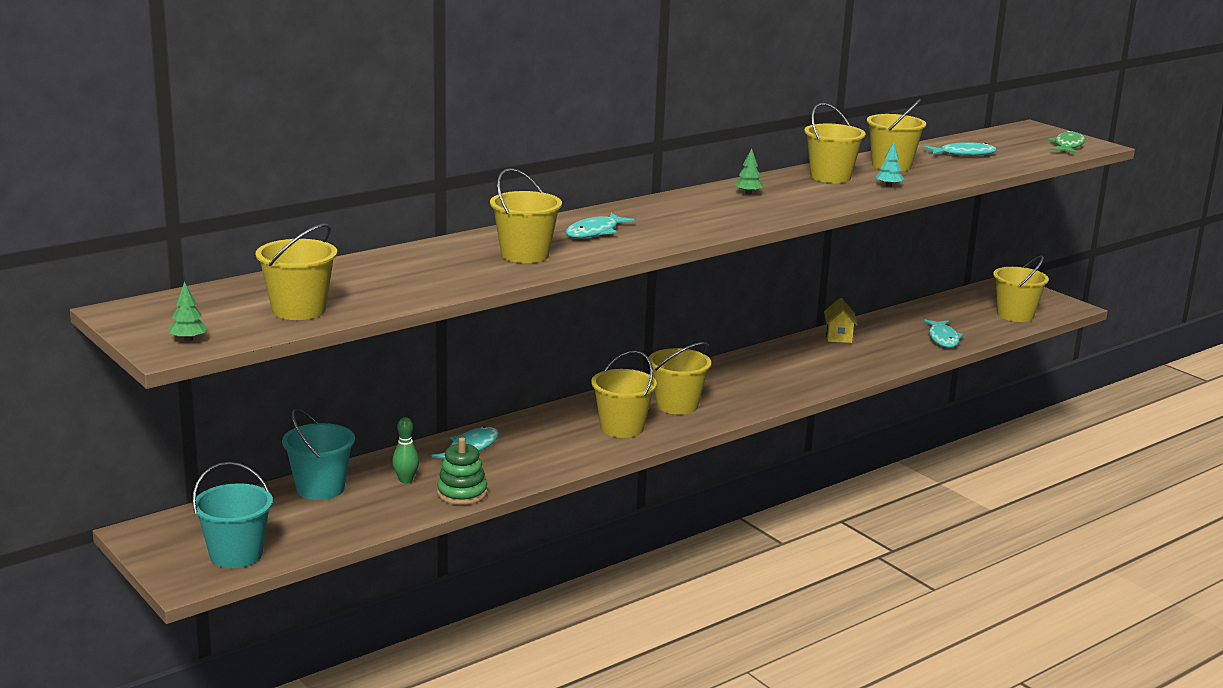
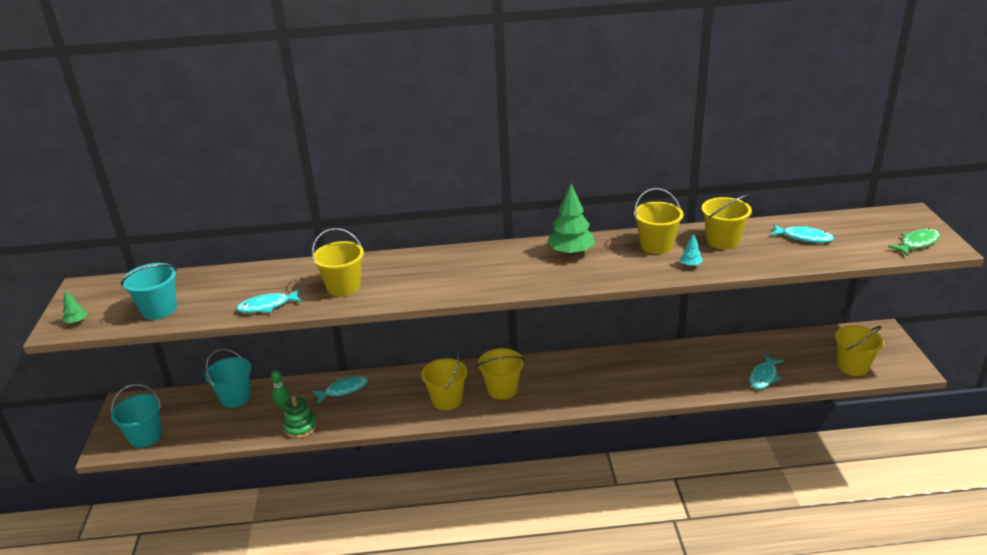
camera: 35 degrees right, 10 degrees up
(299, 310) = (159, 309): yellow bucket -> turquoise bucket
(595, 232) = (415, 273): turquoise fish -> turquoise fish (267, 306)
(748, 193) = (571, 252): green tree -> green tree, size x2.16
(838, 336) = (683, 353): yellow house -> none

